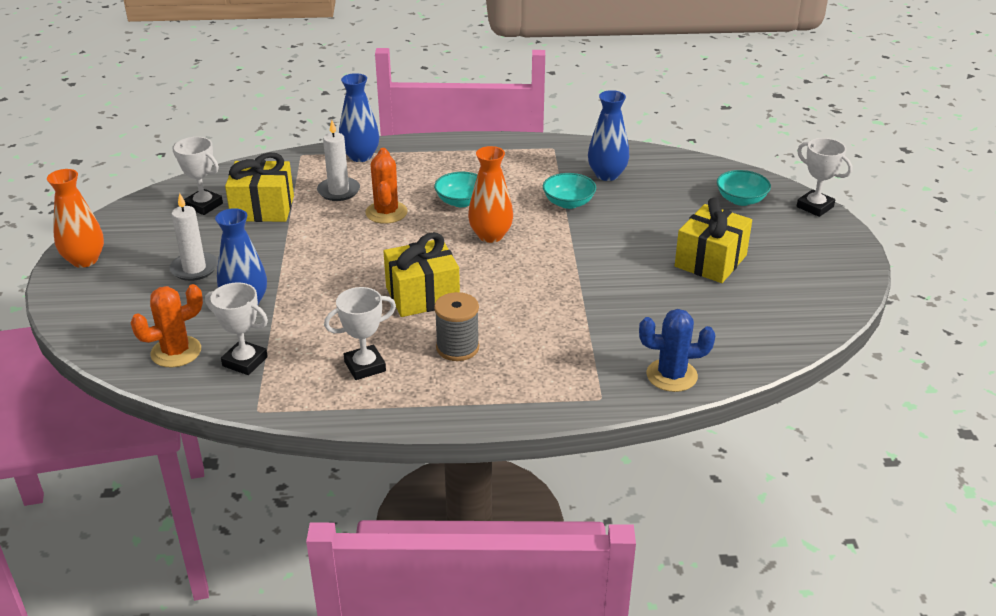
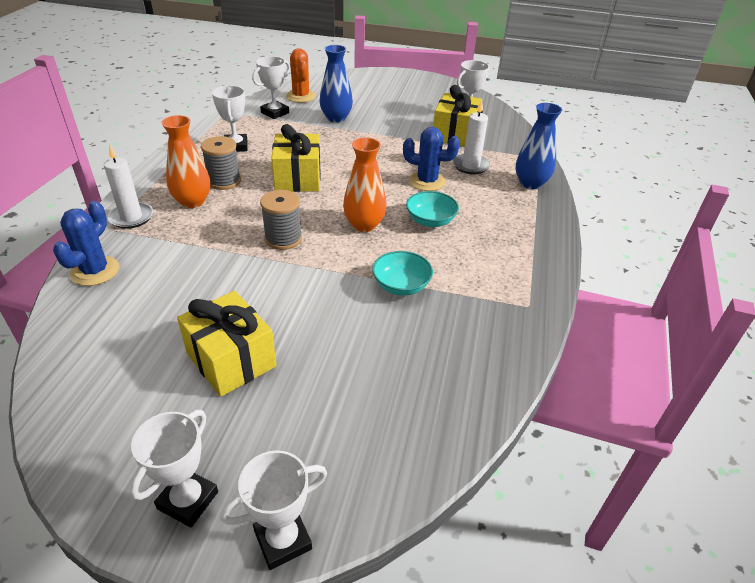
camera: 105 degrees right, 5 degrees up
(84, 260) = (415, 80): orange vase -> orange vase (192, 202)
(194, 268) = (386, 107): white candle -> white candle (131, 217)
(386, 212) = (427, 181): orange cactus -> blue cactus
(543, 276) = (283, 239): none -> grey spool
(607, 175) = (452, 332): blue vase -> none
(741, 200) = (343, 447): turquoise bowl -> none
(825, 244) = (188, 500): none -> white trophy

